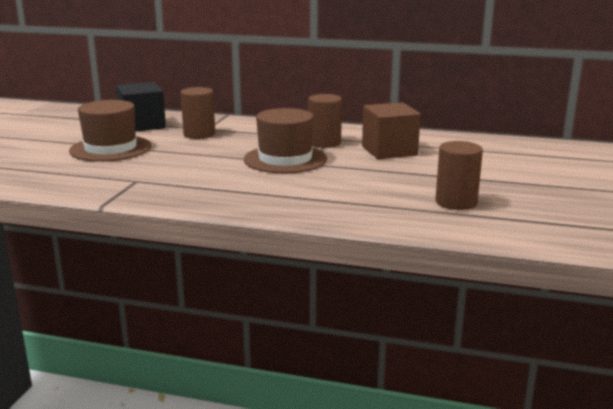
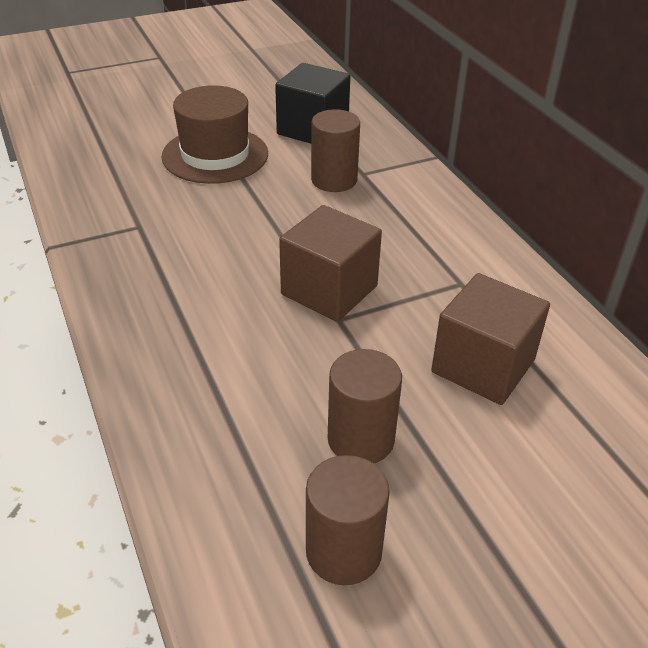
camera: 50 degrees right, 20 degrees up
(285, 159) = (329, 290): brown hat -> brown cube
(324, 143) = (434, 289): brown cylinder -> brown cylinder (361, 439)

